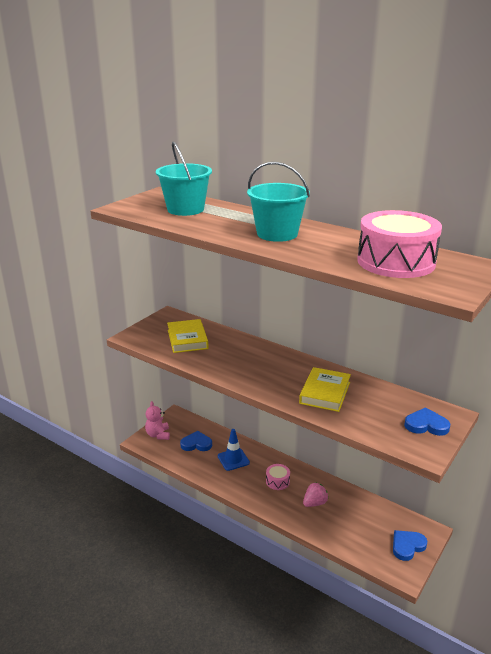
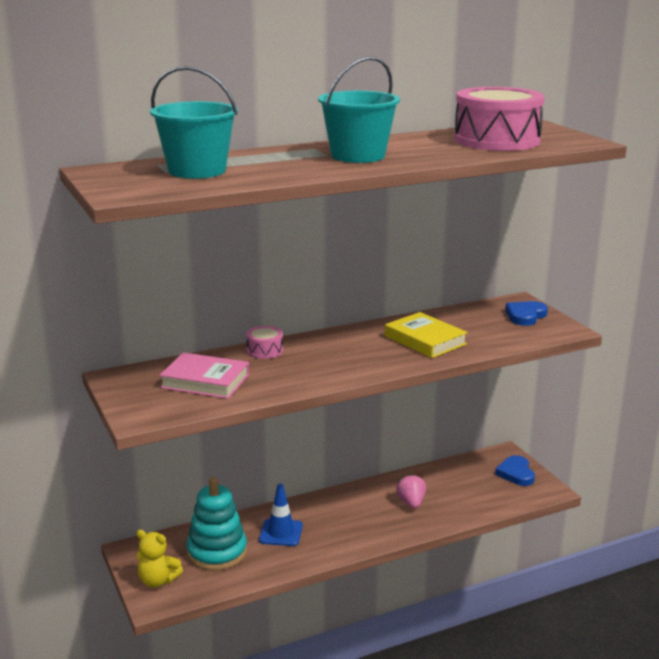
camera: 60 degrees left, 5 degrees down
(158, 435) = (158, 580): pink teddy bear -> yellow teddy bear
(187, 339) = (205, 381): yellow book -> pink book
(196, 444) = (217, 552): blue heart -> turquoise stacking toy
(277, 481) = (353, 514): pink drum -> pink drum (265, 350)

